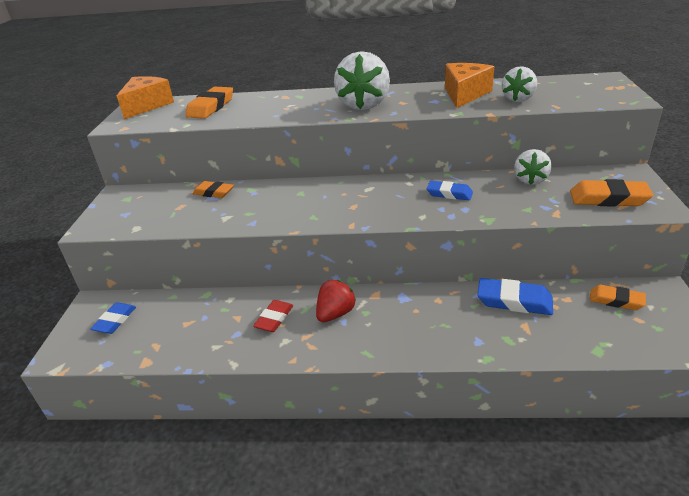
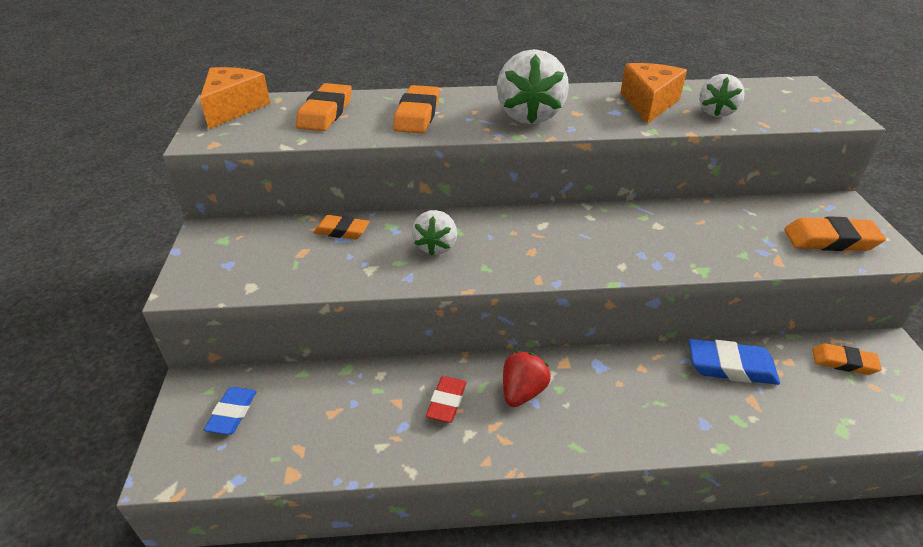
camera: 10 degrees left, 5 degrees up
(278, 107) = (417, 115): none -> orange eraser
(449, 194) = (644, 233): blue eraser -> none
(530, 180) = (733, 213): white strawberry -> white strawberry (436, 246)

